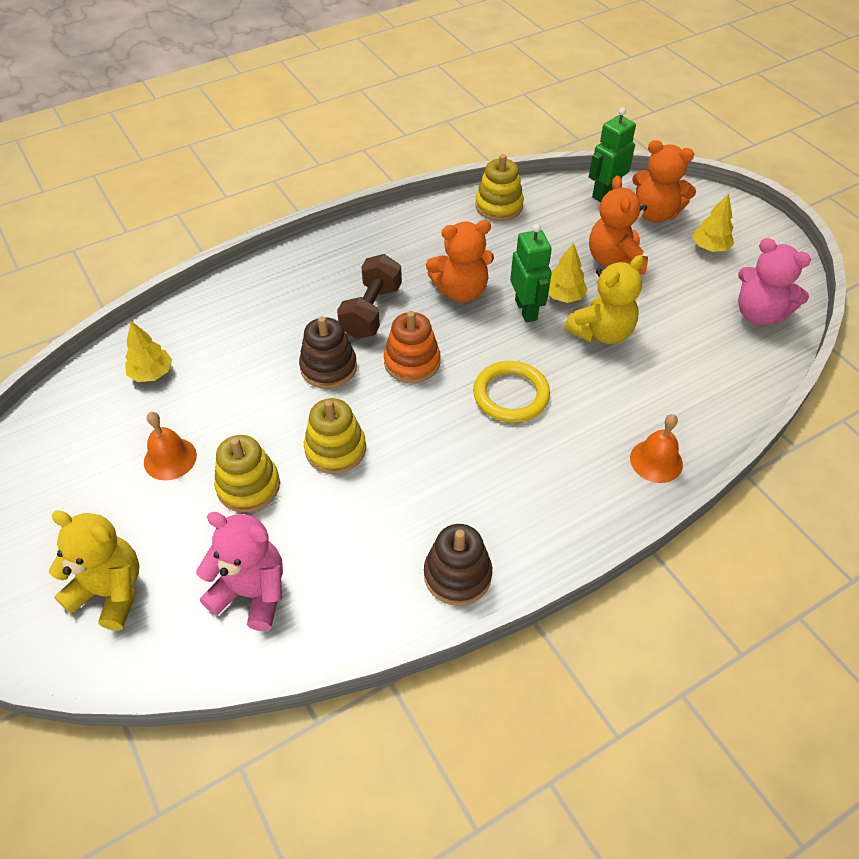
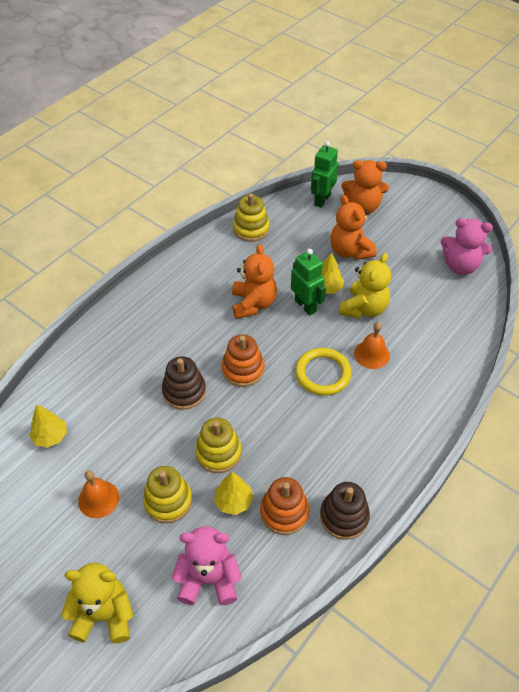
camera: 20 degrees left, 0 degrees up
(371, 311) = (195, 338): brown dumbbell -> none
(383, 544) = (284, 512): none -> orange stacking toy
(461, 291) = (253, 304): orange teddy bear -> orange teddy bear turned 60 degrees counterclockwise
(656, 461) = (438, 392): orange bell -> orange bell (371, 354)
(710, 247) = (409, 224): yellow tree -> yellow tree (233, 501)

